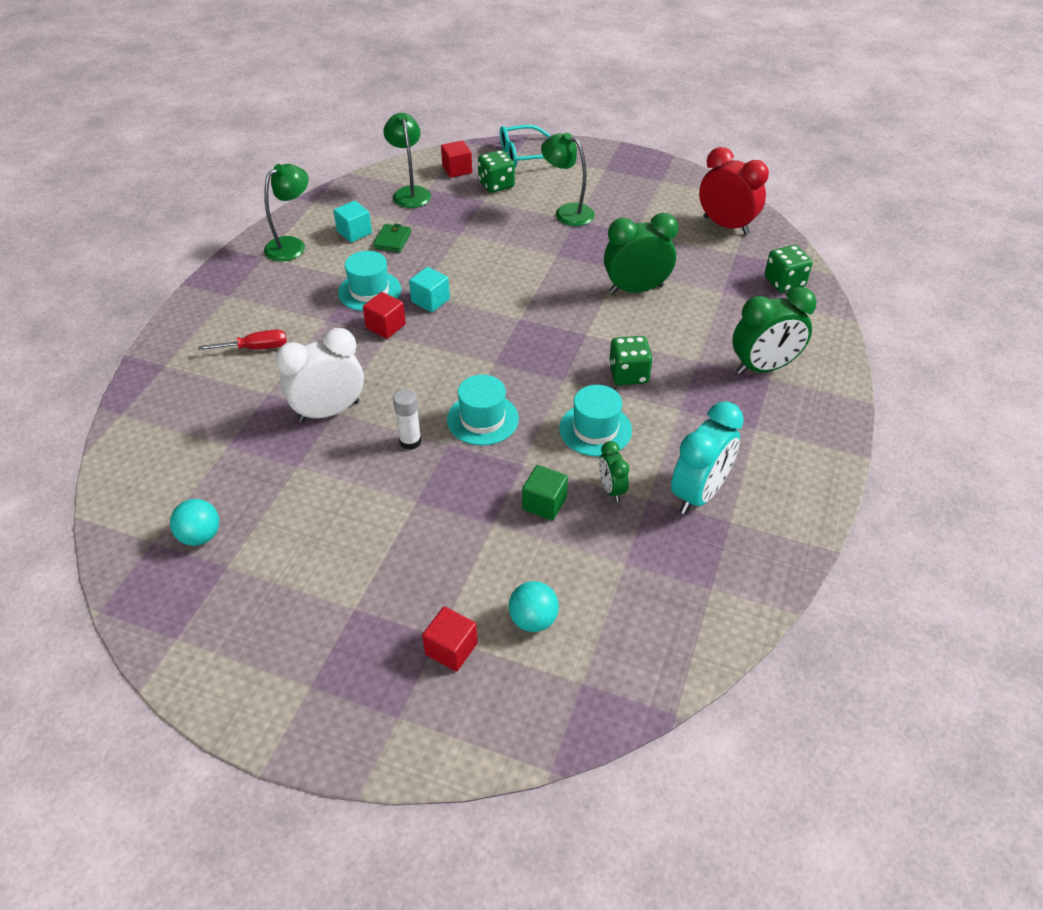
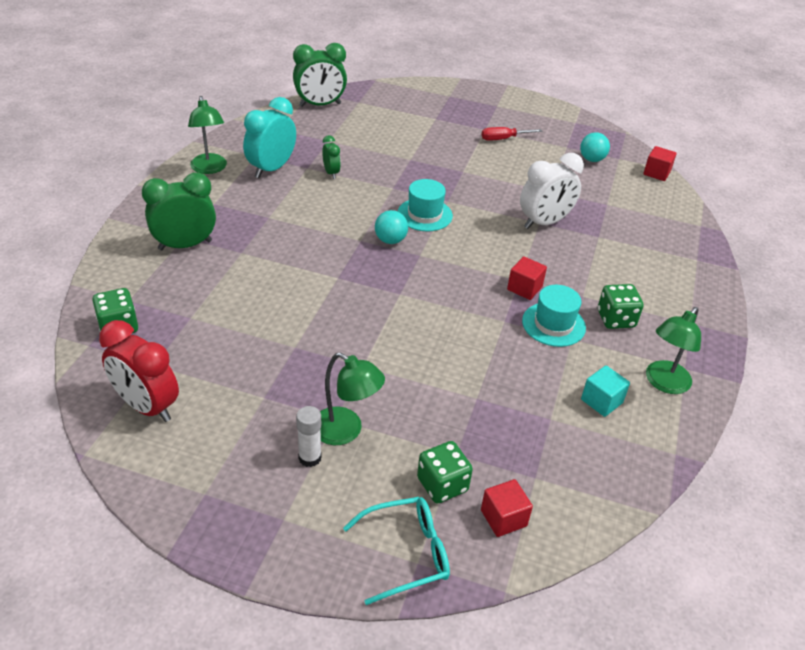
camera: 175 degrees right, 5 degrees down
(255, 348) = (631, 271): red screwdriver -> red screwdriver (503, 139)
(392, 240) = (552, 389): green wallet -> none
(410, 193) = (557, 469): green lamp -> green lamp (210, 169)
(410, 441) = (476, 202): white glue stick -> white glue stick (310, 458)
(430, 300) = (489, 313): turquoise cube -> none
(451, 649) = (427, 114): red cube -> red cube (656, 173)
(533, 620) = (384, 122): turquoise ball -> turquoise ball (390, 240)
(544, 503) = (377, 167): green cube -> none
(595, 429) = (338, 206): turquoise hat -> none
(628, 374) = (305, 243): green dice -> green dice (616, 319)
(636, 289) = (280, 321): green clock -> green clock (320, 105)

